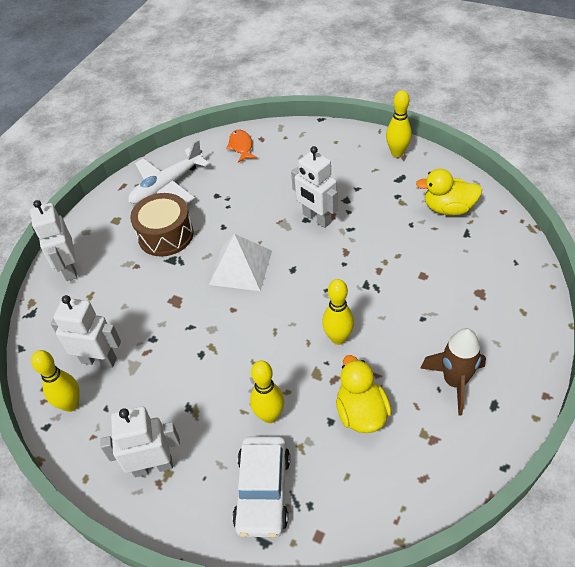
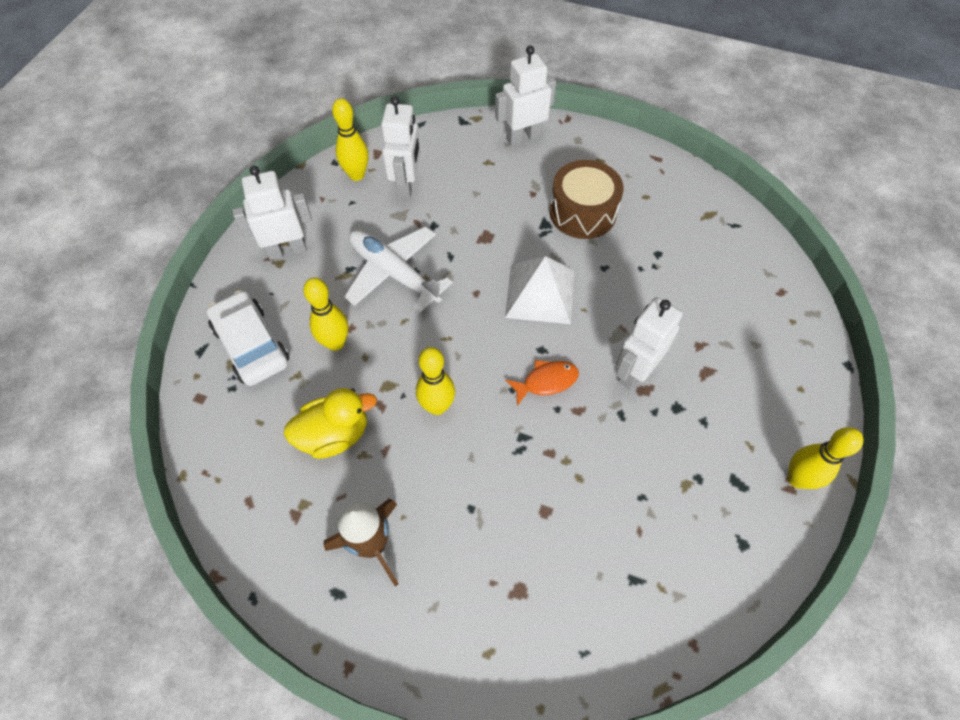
camera: 80 degrees right, 10 degrees up
(153, 466) = (287, 250): white robot -> white robot turned 90 degrees counterclockwise
(167, 186) = (665, 200): white plane -> white plane (394, 273)
(241, 146) = (758, 269): orange fish -> orange fish (546, 381)
(263, 491) = (251, 345): white car -> white car turned 60 degrees clockwise
(448, 208) = (684, 554): yellow duck -> none

